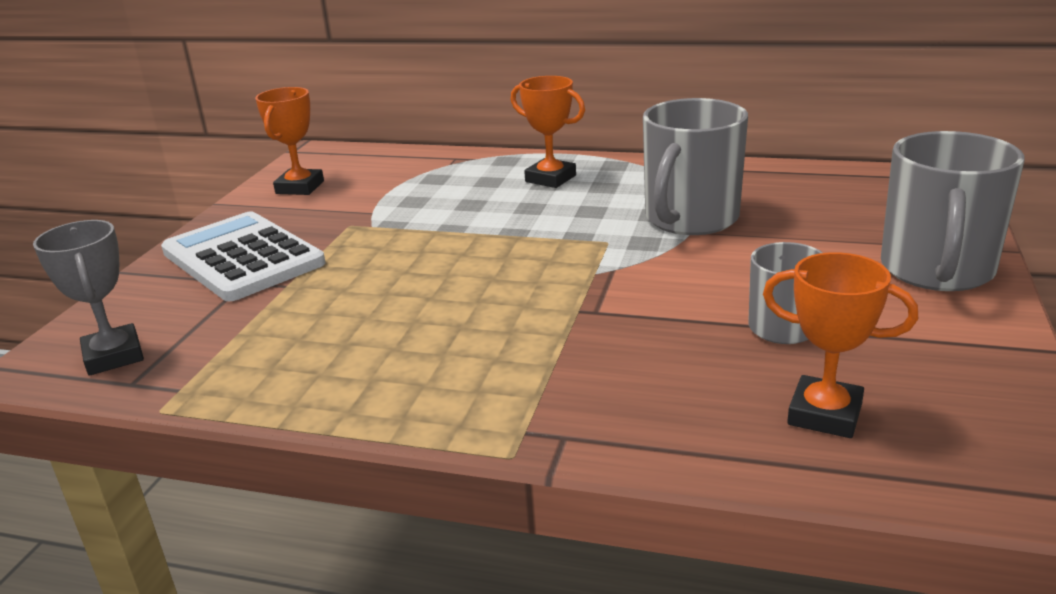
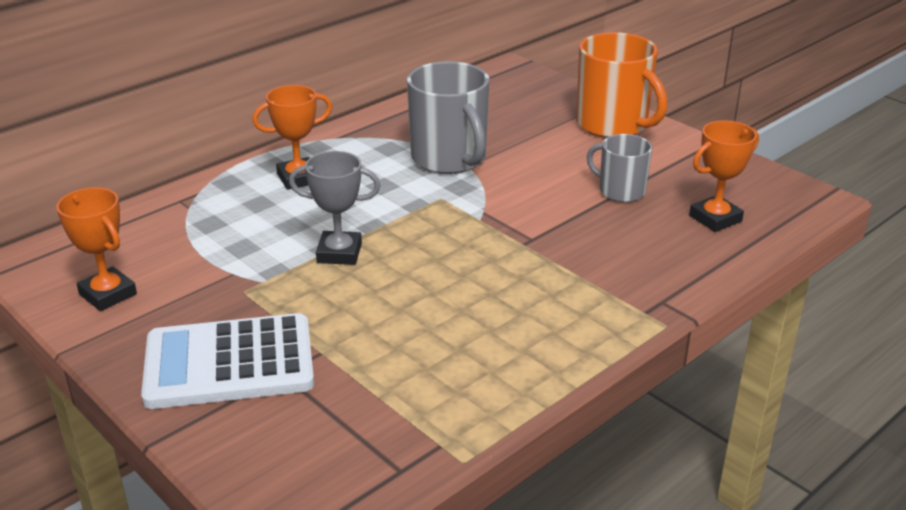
camera: 60 degrees left, 5 degrees up
(114, 356) = (338, 473): grey trophy -> grey trophy (339, 253)
(936, 270) = (613, 125): grey mug -> orange mug

